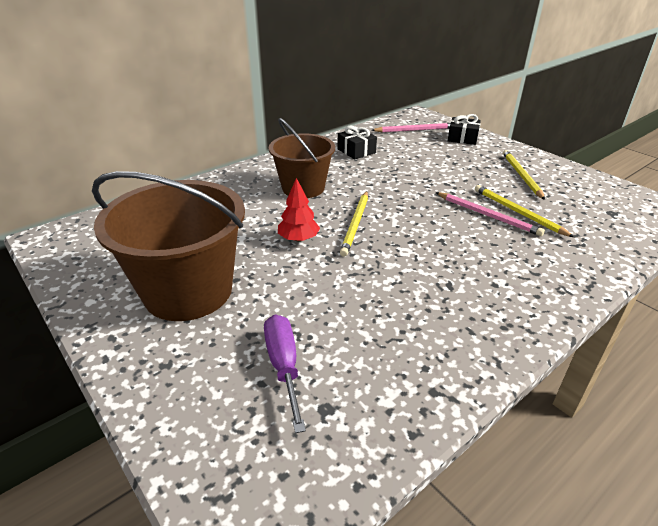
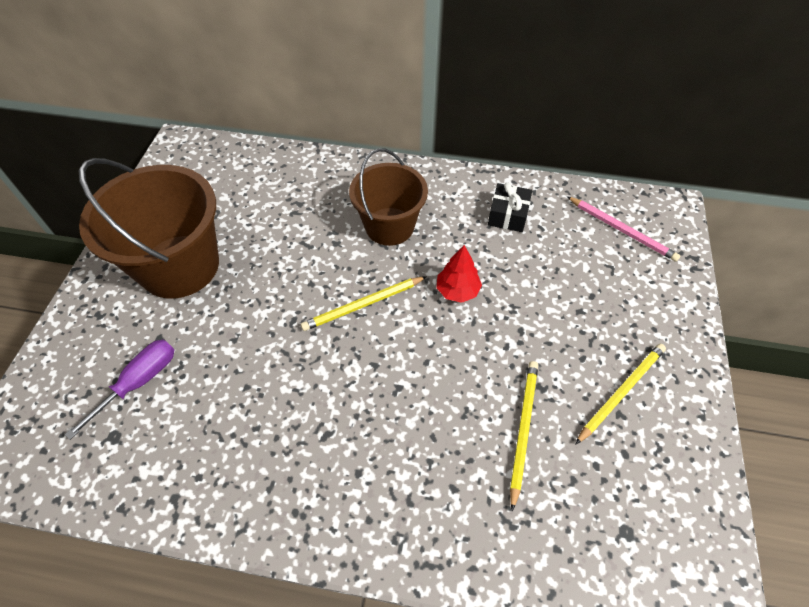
camera: 50 degrees right, 20 degrees up
(298, 239) = (303, 281): red tree -> red tree (457, 290)
(462, 138) = (657, 284): black gift -> none
(488, 215) = (486, 404): pink pencil -> none

